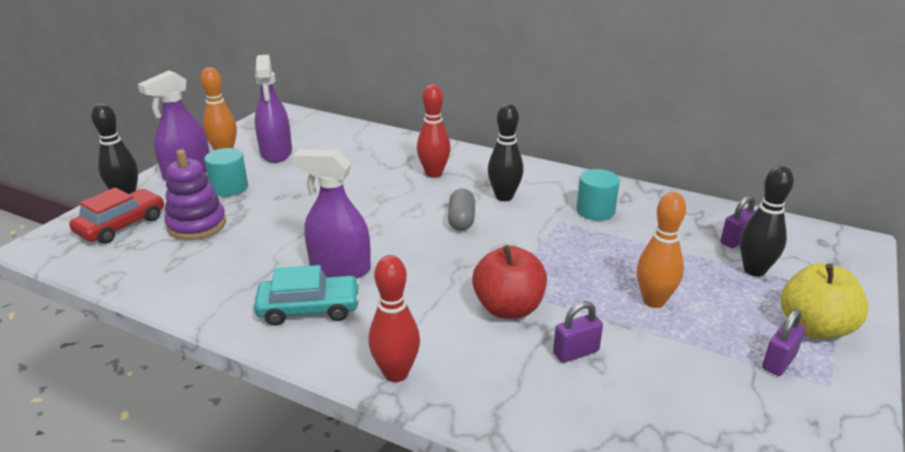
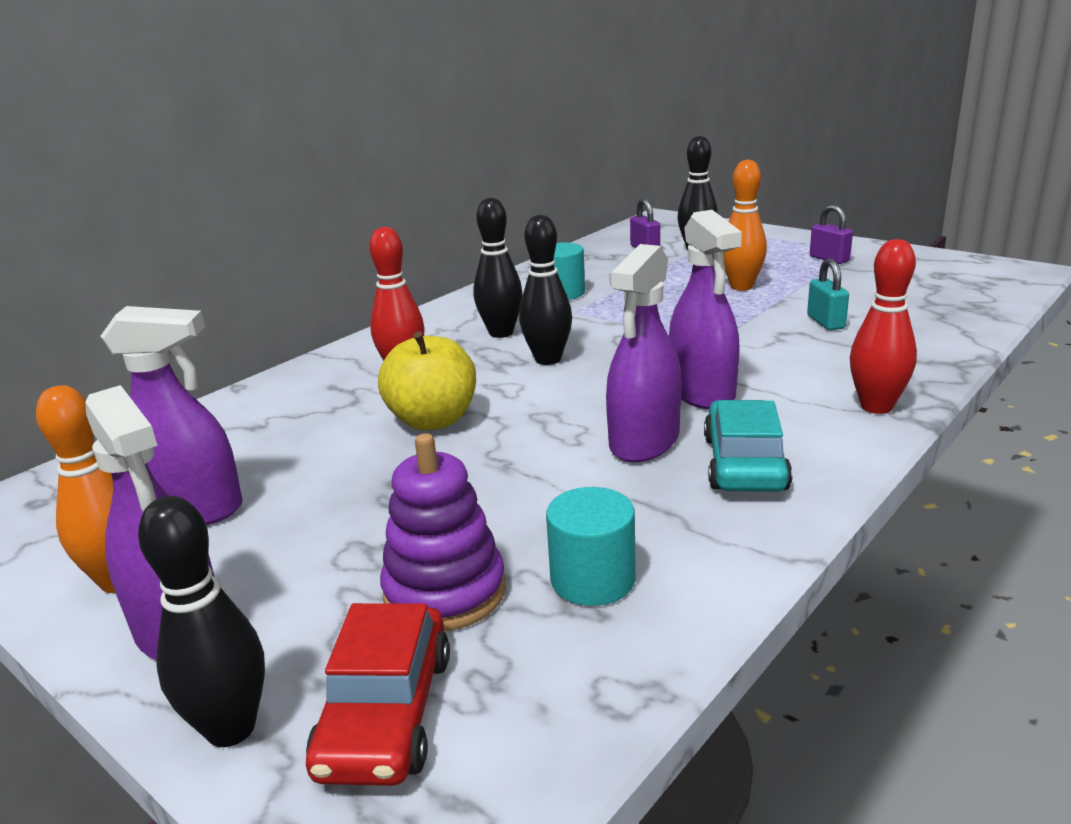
camera: 75 degrees left, 5 degrees down
(121, 225) = (385, 713): red car -> red car turned 135 degrees counterclockwise
(229, 188) = (306, 561): turquoise cylinder -> turquoise cylinder (593, 579)
(414, 287) = (702, 392): none -> purple spray bottle
(461, 220) = (548, 359): grey capsule -> black bowling pin
(508, 308) = (750, 345): red apple -> none
(576, 352) = (825, 322): purple padlock -> turquoise padlock
(814, 327) = (782, 244): yellow apple -> yellow apple (433, 420)

